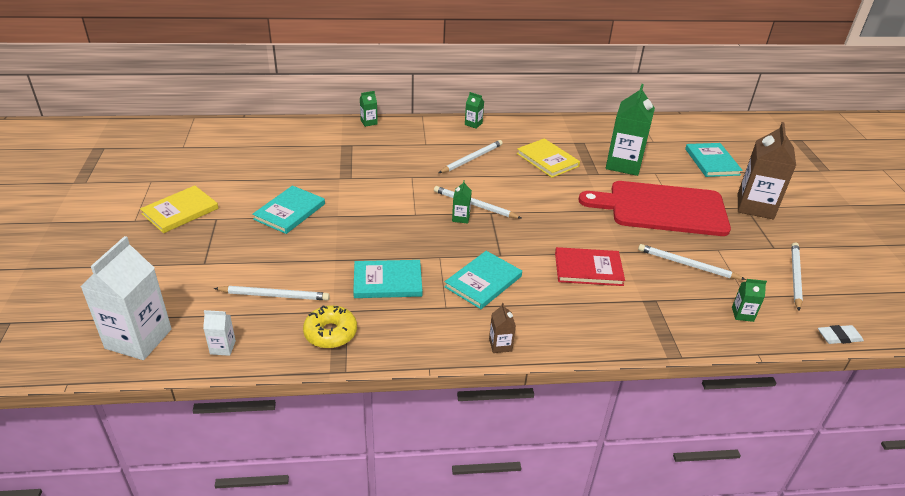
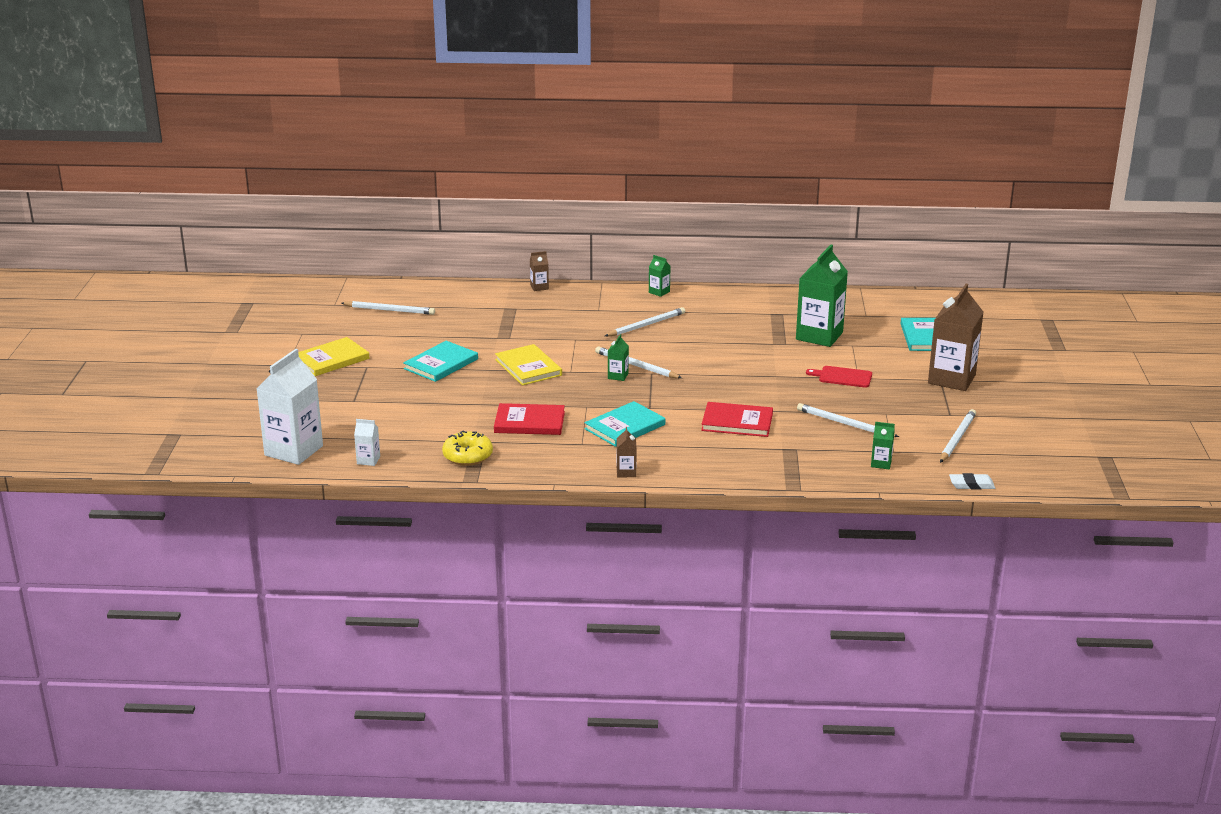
camera: 10 degrees right, 10 degrees down
(274, 295) = (419, 427): white pencil -> white pencil (390, 310)
(369, 122) = (539, 287): green carton -> brown carton
(387, 281) = (529, 422): turquoise book -> red book
(547, 160) = (732, 329): yellow book -> yellow book (528, 367)
(662, 208) = (843, 377): red cutting board -> red cutting board, size x0.41

